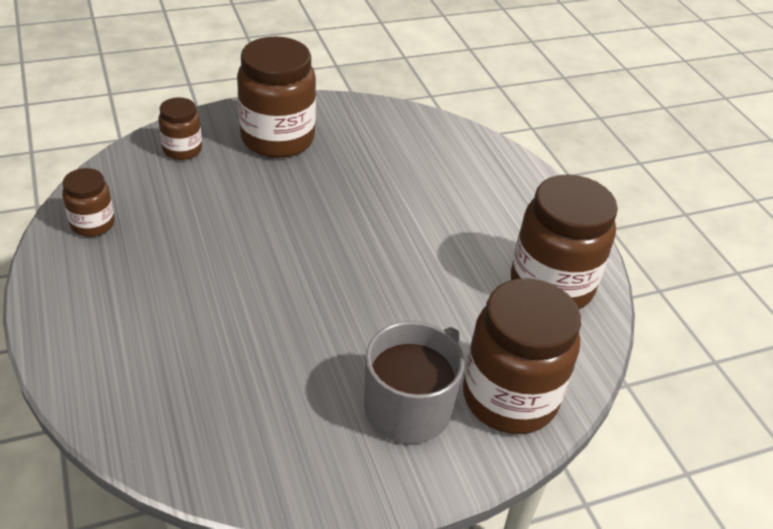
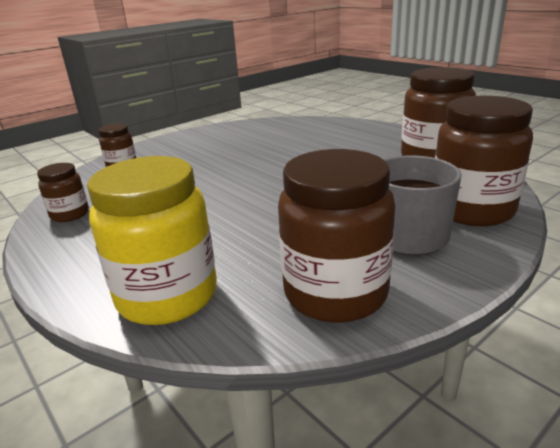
camera: 15 degrees left, 15 degrees down
(131, 391) = (167, 296): none -> yellow jar
(277, 139) = (189, 147): brown jar -> brown jar (335, 293)

